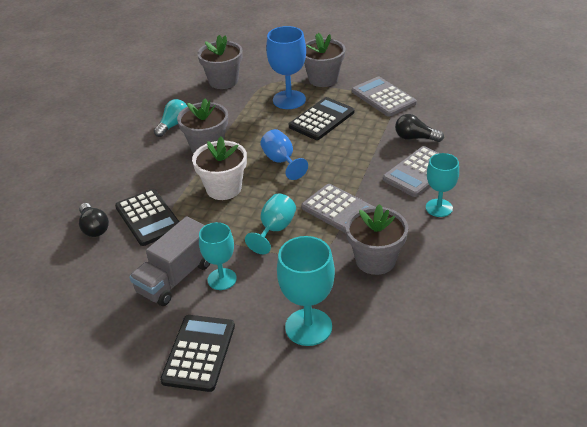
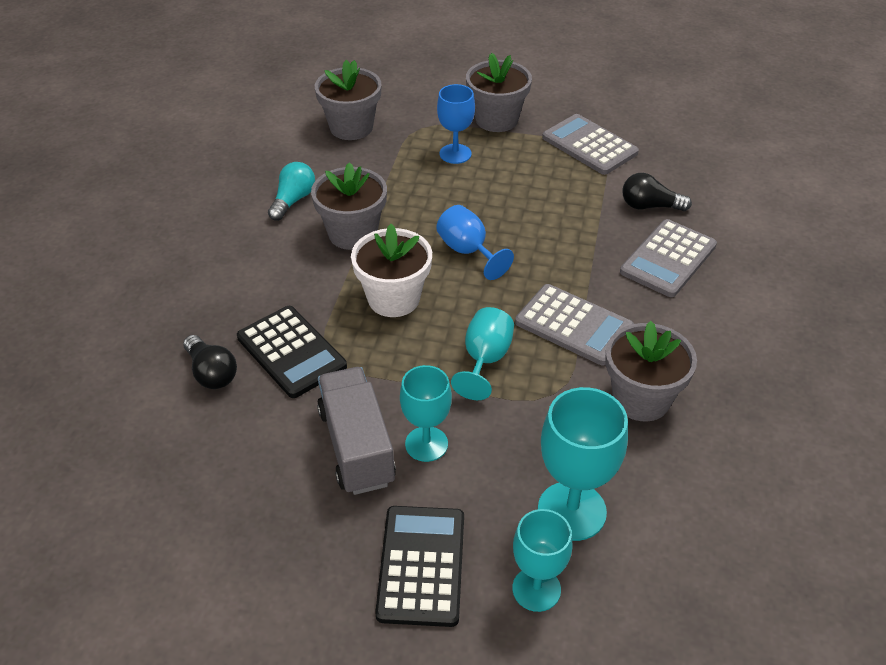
camera: 10 degrees left, 5 degrees up
(175, 277) = (356, 446): grey truck -> grey truck turned 135 degrees clockwise
(289, 100) = (455, 154): blue goblet -> blue goblet, size x0.66
(321, 119) = (510, 183): black calculator -> none
(439, 208) = (709, 312): turquoise goblet -> turquoise goblet (536, 589)

